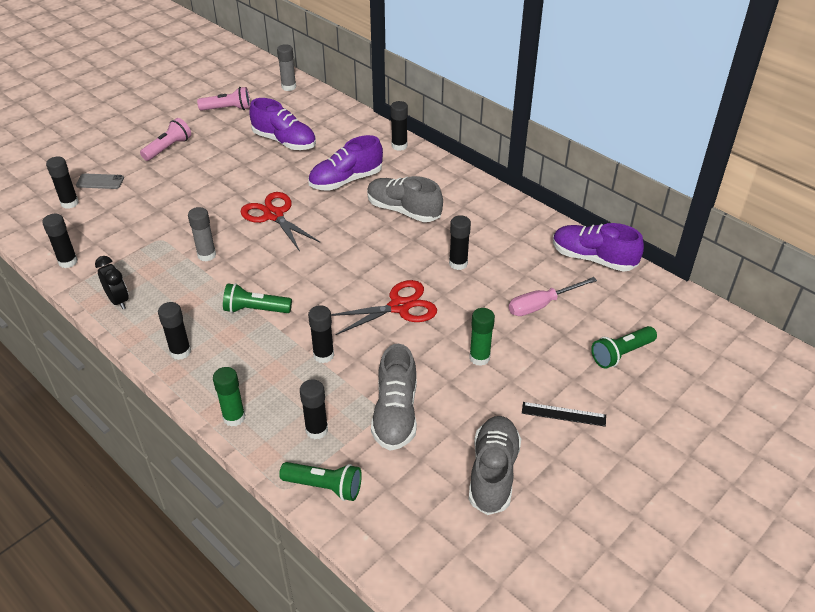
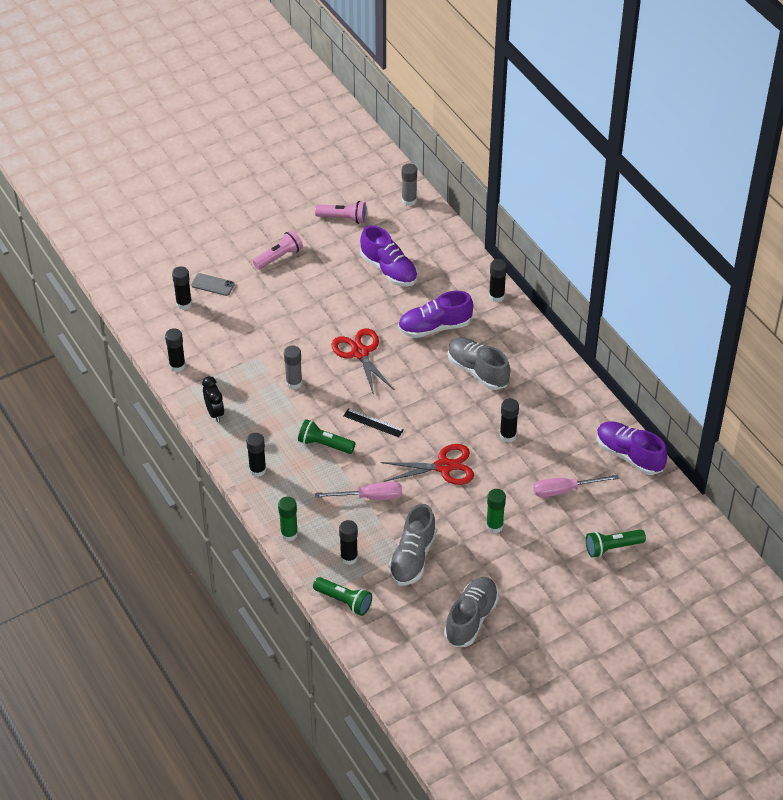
camera: 15 degrees right, 5 degrees up
(323, 355) = (370, 497): black glue stick -> pink screwdriver
(563, 414) = (543, 586): black ruler -> black ruler (373, 423)

